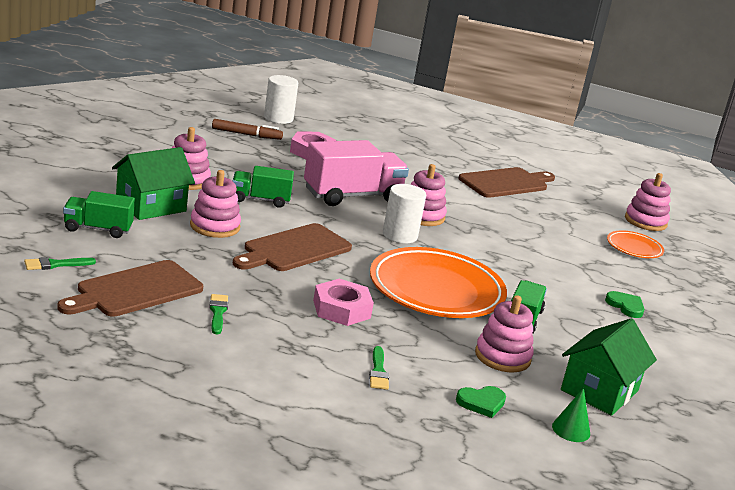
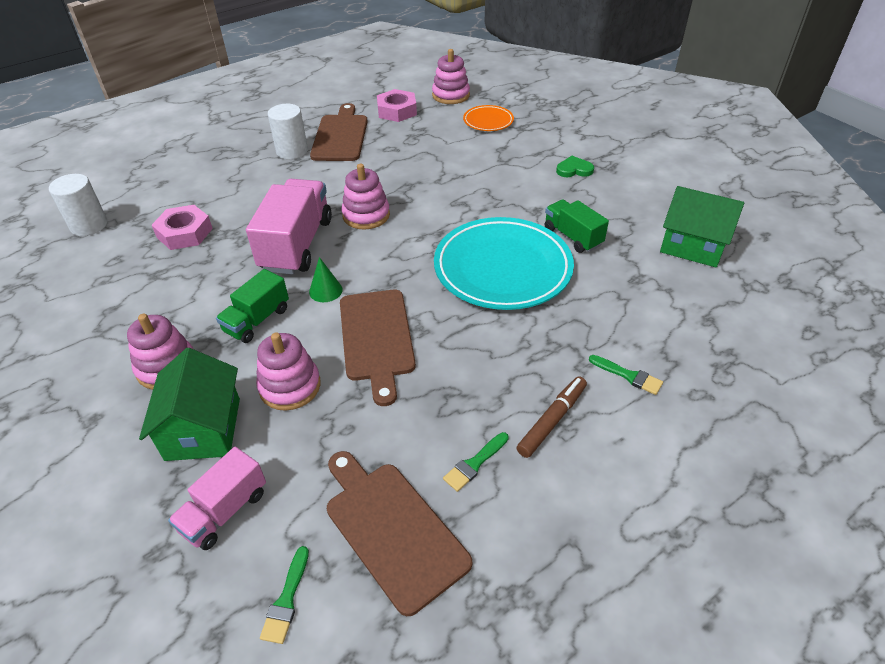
camera: 50 degrees left, 20 degrees up
(98, 229) = (224, 511): green truck -> pink truck
(135, 290) = (392, 529): brown cutting board -> brown cutting board turned 150 degrees clockwise
(218, 312) = (475, 463): green brush -> green brush turned 75 degrees counterclockwise
(246, 134) = (103, 267): brown marker -> brown marker (552, 420)
(341, 309) = (509, 353): pink nut -> pink nut (397, 111)
(400, 235) = (393, 247): white cylinder -> white cylinder (292, 151)
(436, 290) = (502, 268): orange plate -> turquoise plate
(481, 403) = (696, 327): green heart -> none
(502, 357) = (627, 278): pink stacking toy -> none
(571, 430) = (746, 290): green cone -> green cone (325, 290)
(599, 390) = (693, 245): green house -> green house turned 45 degrees counterclockwise

